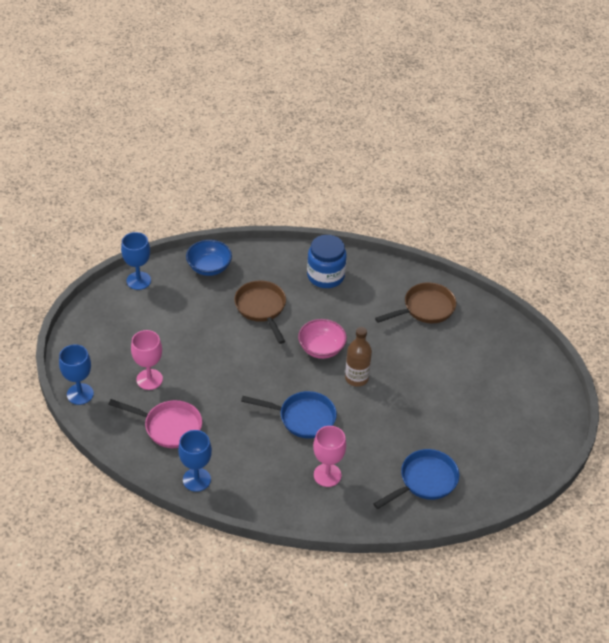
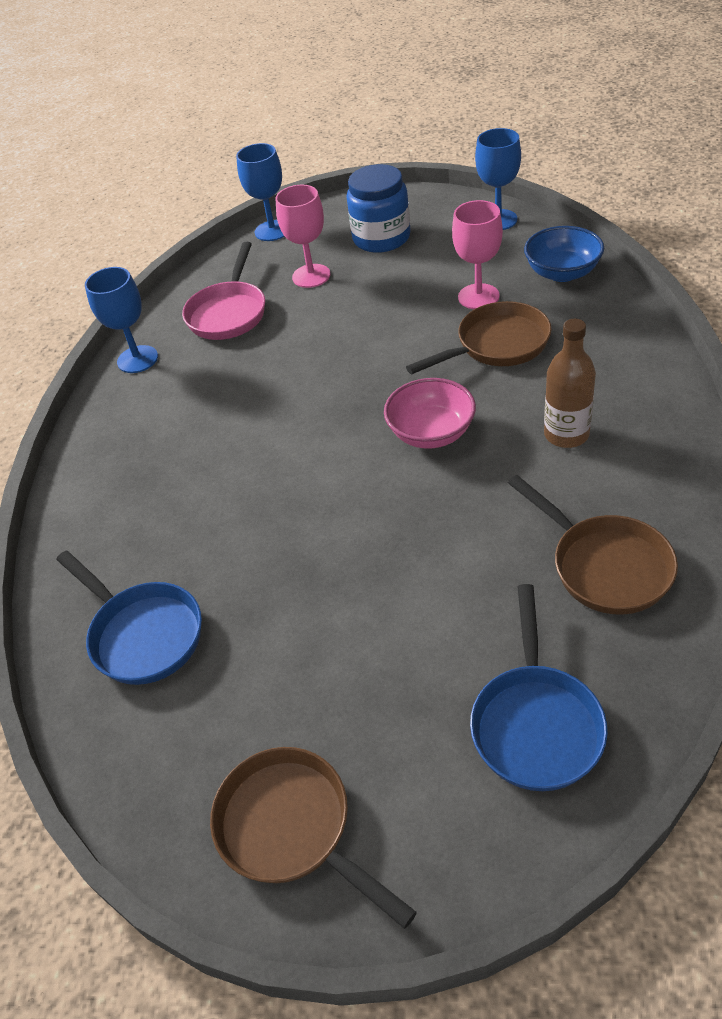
camera: 90 degrees right, 0 degrees up
(302, 418) = (268, 441): blue pan -> blue pan (536, 723)
(325, 276) = (618, 402): blue jar -> blue jar (381, 238)
(327, 475) = (151, 494): pink goblet -> pink goblet (478, 297)
(356, 378) = (374, 492): brown bottle -> brown bottle (566, 434)
(532, 432) = (292, 829): none -> brown pan

